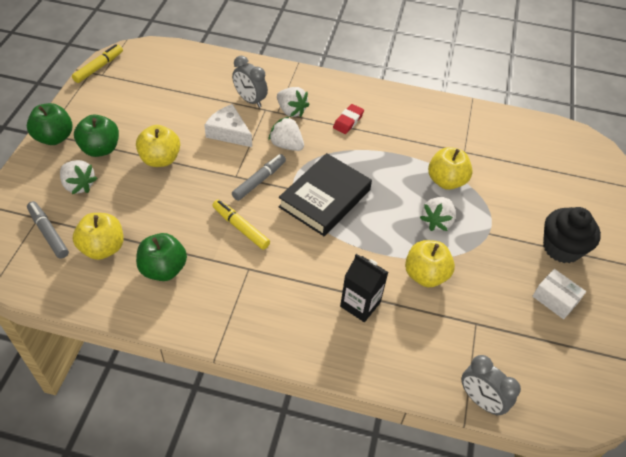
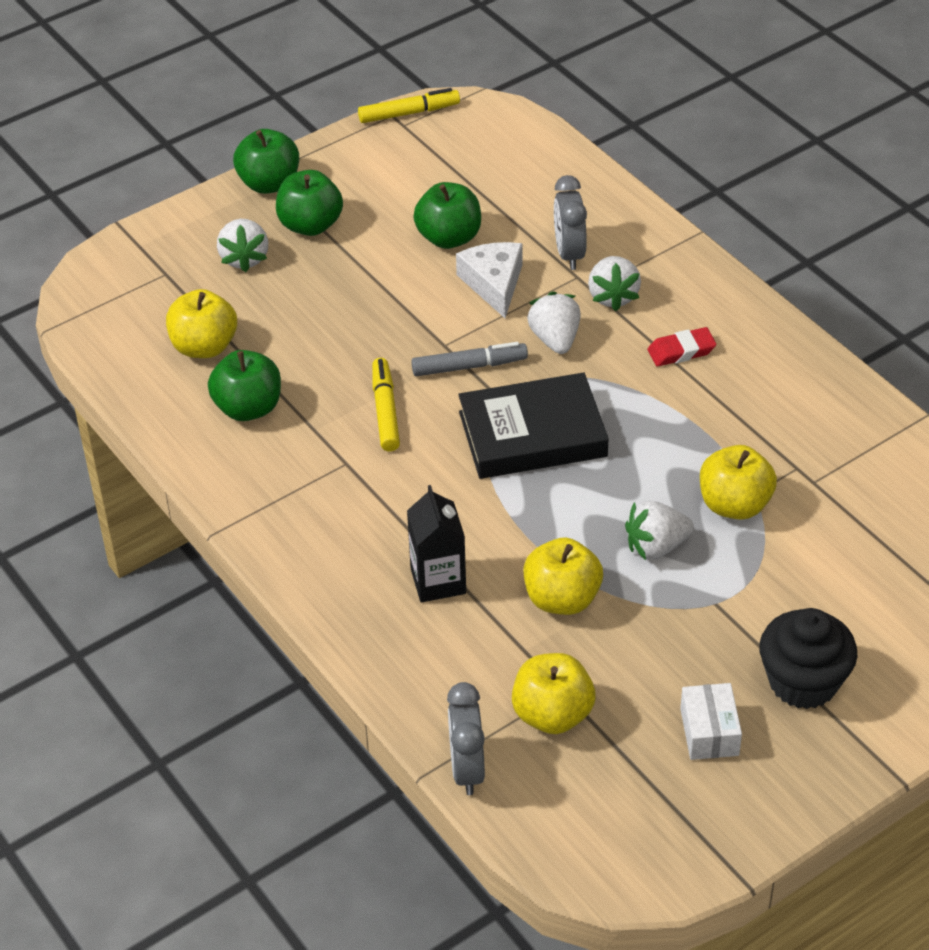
camera: 45 degrees right, 5 degrees down
(48, 233) = (162, 297): grey marker -> none
(160, 159) = (370, 275): yellow apple -> yellow apple (552, 714)
(183, 120) = (449, 238): none -> green apple

